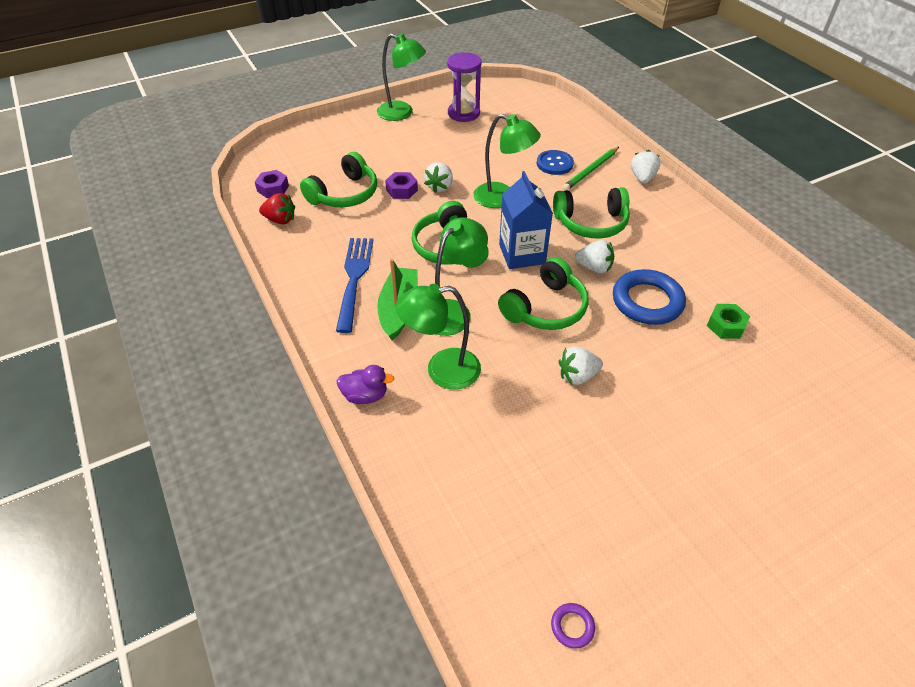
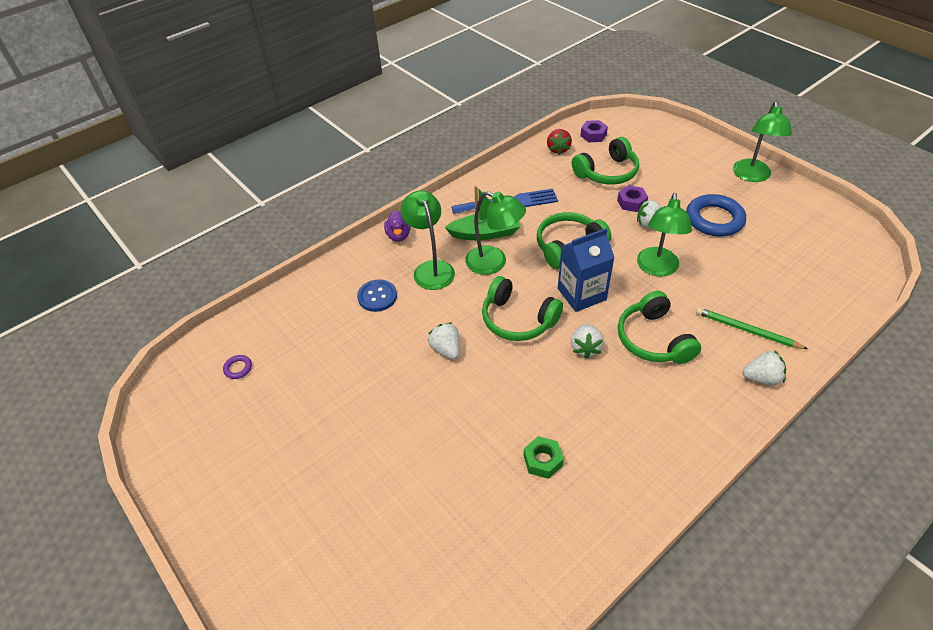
camera: 80 degrees right, 0 degrees up
(345, 194) = (607, 172): green headphones -> green headphones turned 60 degrees counterclockwise
(463, 113) = (784, 216): purple hourglass -> none
(554, 164) = (740, 299): blue button -> blue button (377, 296)
(647, 301) = (553, 393): blue ring -> blue ring (714, 219)

